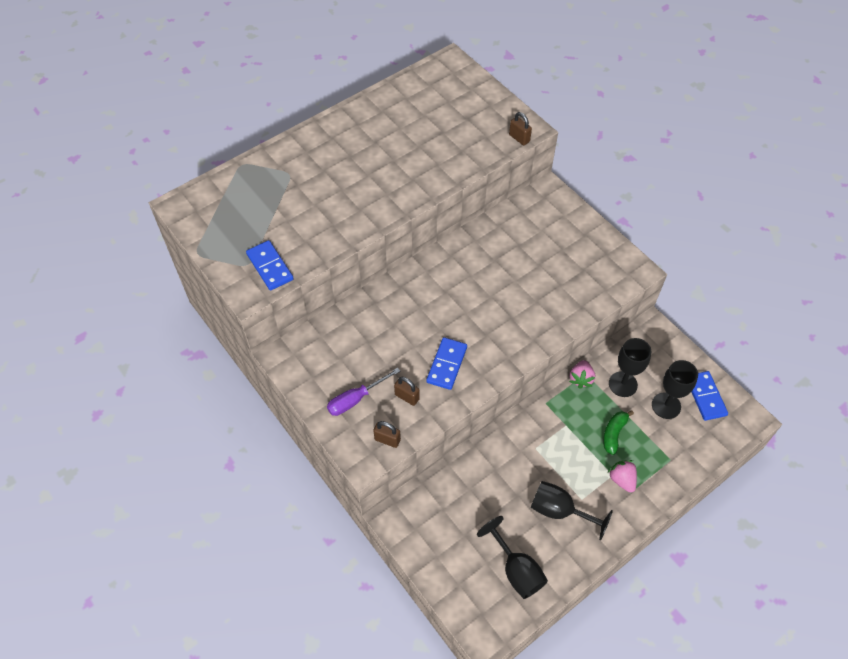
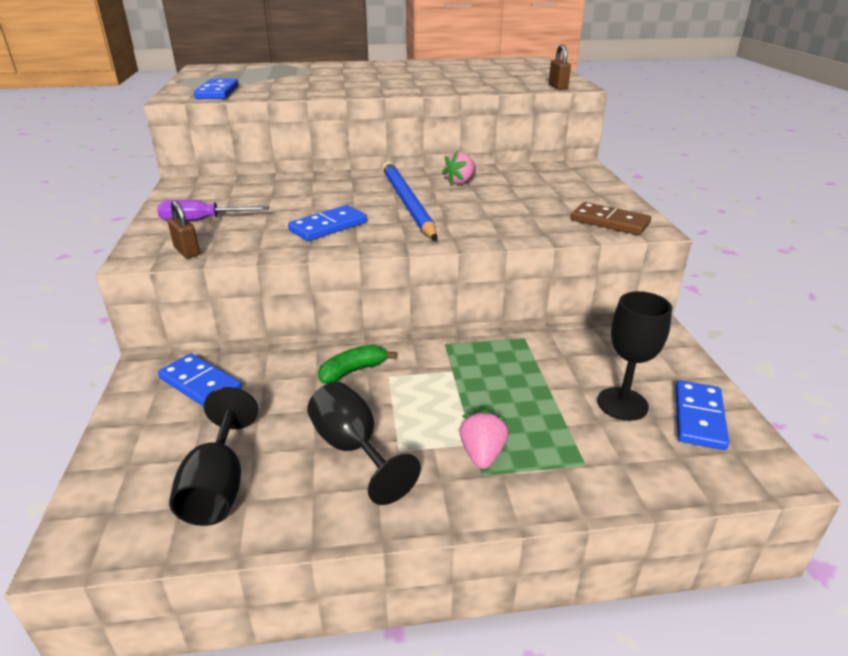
camera: 30 degrees right, 25 degrees down
(407, 397) = (254, 233): brown padlock -> none
(437, 512) = (200, 384): none -> blue domino
(471, 307) = (407, 203): none -> blue pencil
(580, 379) = (513, 339): pink strawberry -> pink strawberry (460, 182)
(612, 273) = (610, 222): none -> brown domino
(614, 434) = (514, 402): green banana -> green banana (353, 371)
(623, 384) = (570, 362): black goblet -> none

